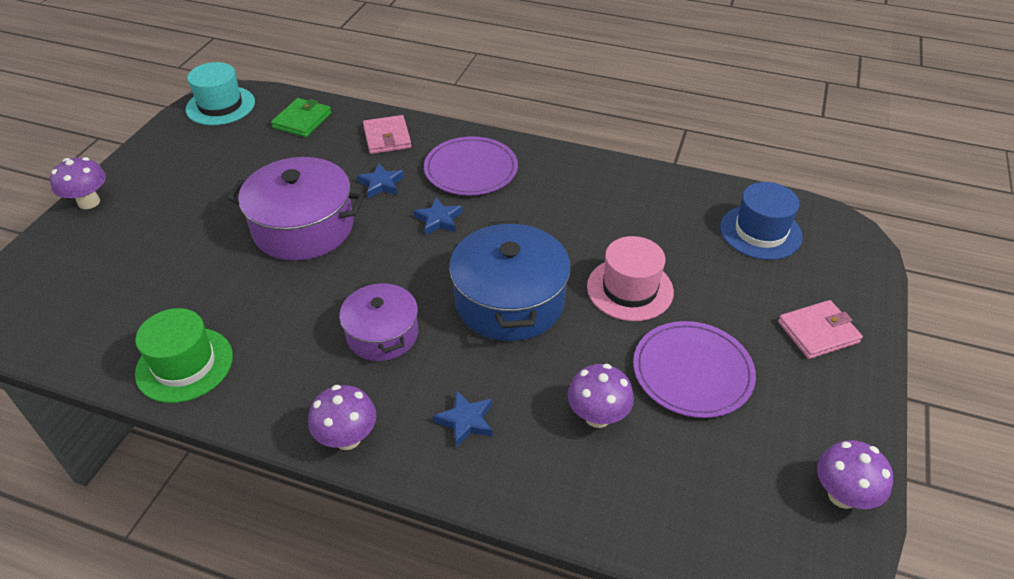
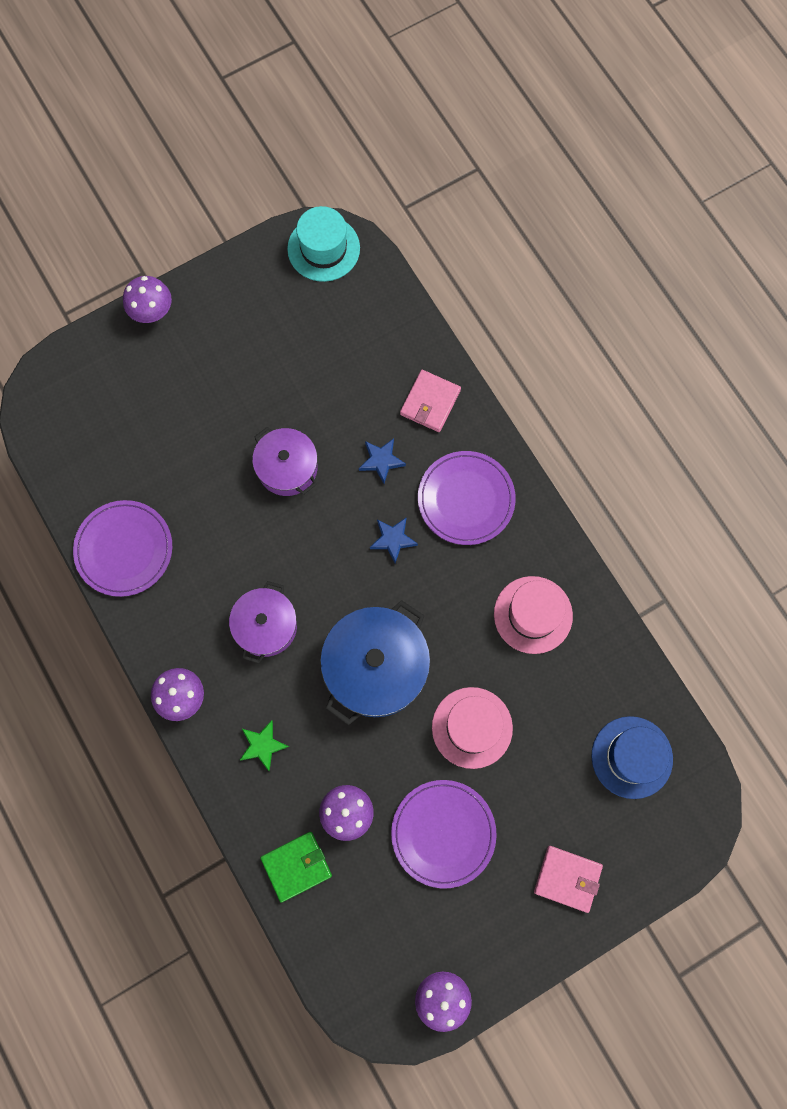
camera: 40 degrees right, 30 degrees up
(184, 364) = (124, 549): green hat -> purple plate
(302, 120) = (377, 323): green wallet -> green wallet (296, 866)
(303, 227) = (287, 468): purple pot -> purple pot, size x0.63
(466, 421) = (263, 745): blue star -> green star
(593, 200) = (533, 615): none -> pink hat

